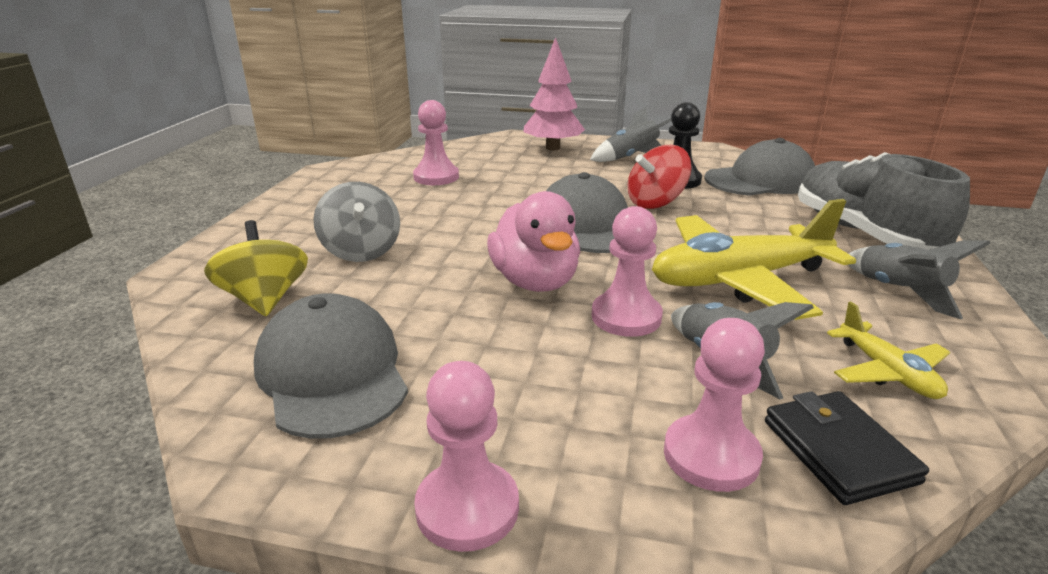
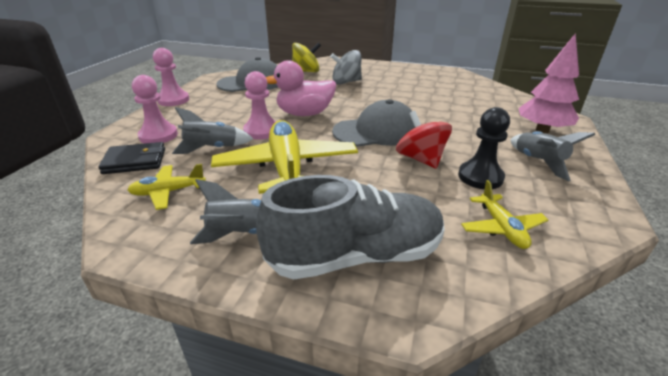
camera: 95 degrees right, 5 degrees up
(436, 177) = (451, 94): pink pawn -> none
(760, 180) = (501, 228): grey cap -> yellow plane

